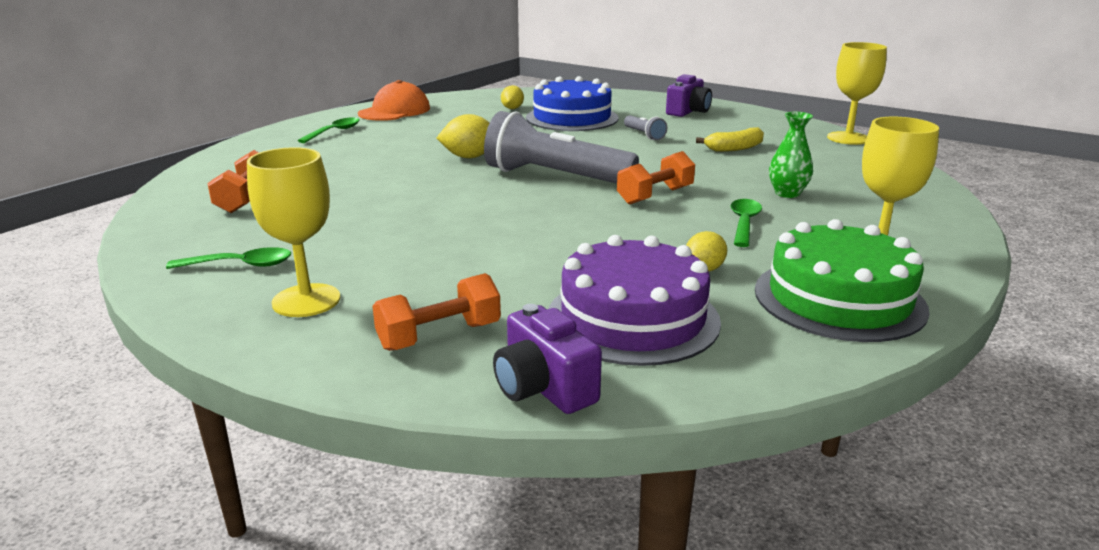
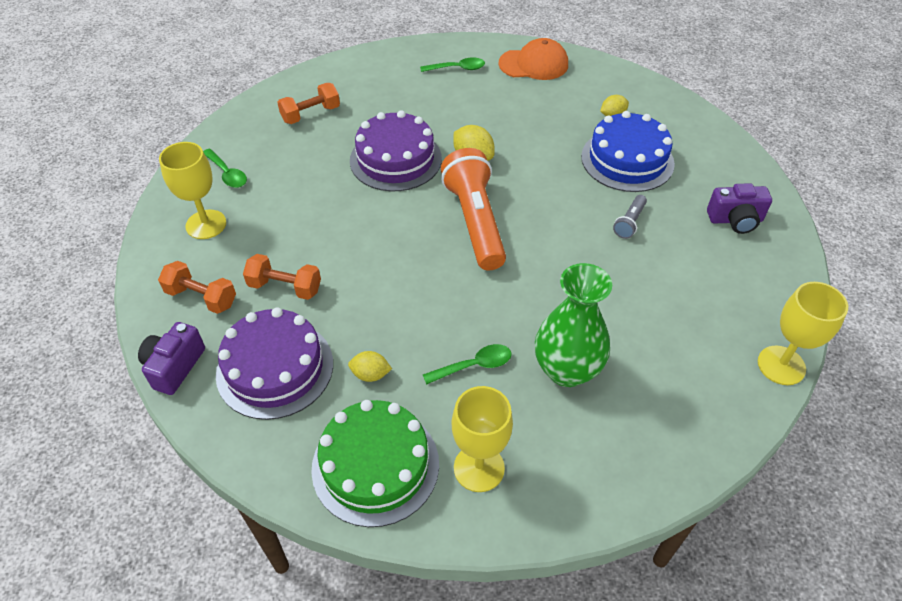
camera: 55 degrees right, 25 degrees up
(406, 183) = (395, 159): none -> purple cake
(555, 177) = (475, 222): grey flashlight -> orange flashlight
(655, 196) = (486, 292): orange dumbbell -> orange dumbbell (285, 287)
(734, 148) = (654, 294): yellow banana -> none
(787, 193) = (566, 370): green vase -> green vase, size x1.81

